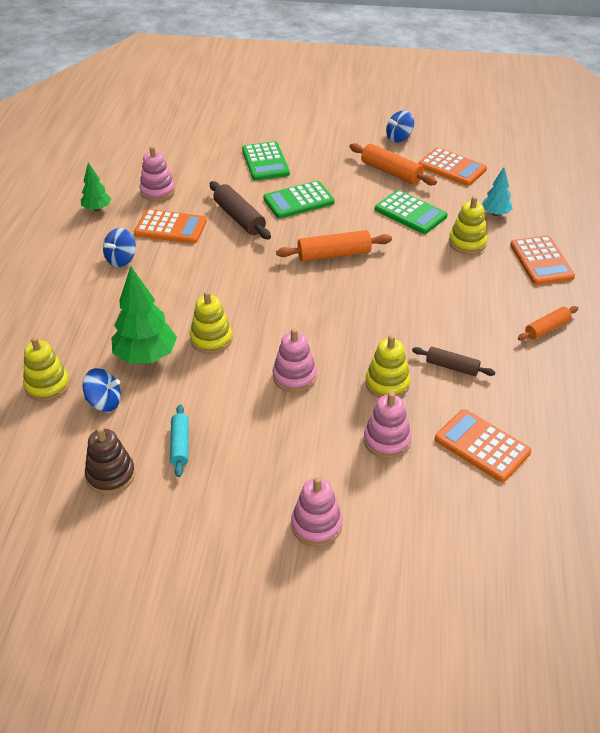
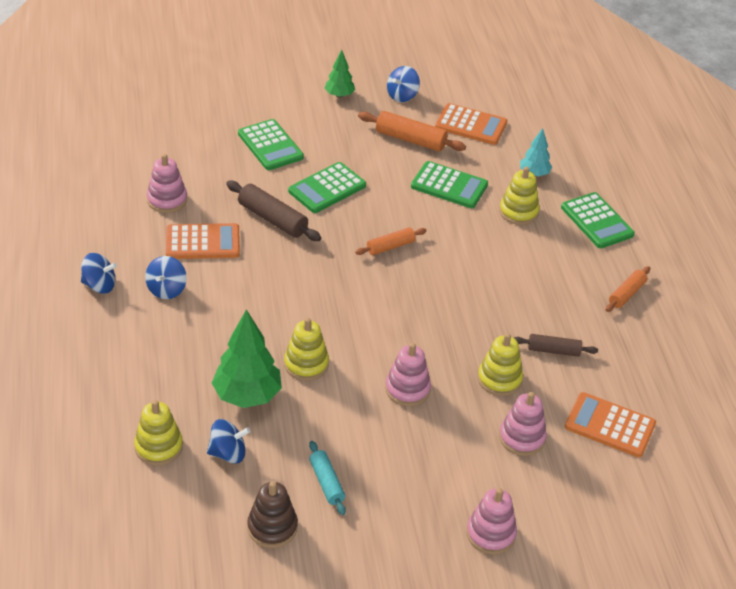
camera: 20 degrees left, 0 degrees up
(68, 248) = (99, 285): none -> blue spinning top
(97, 209) = (108, 232): green tree -> green tree (339, 95)
(334, 254) = (390, 246): orange rolling pin -> orange rolling pin, size x0.64
(541, 261) = (597, 221): orange calculator -> green calculator

